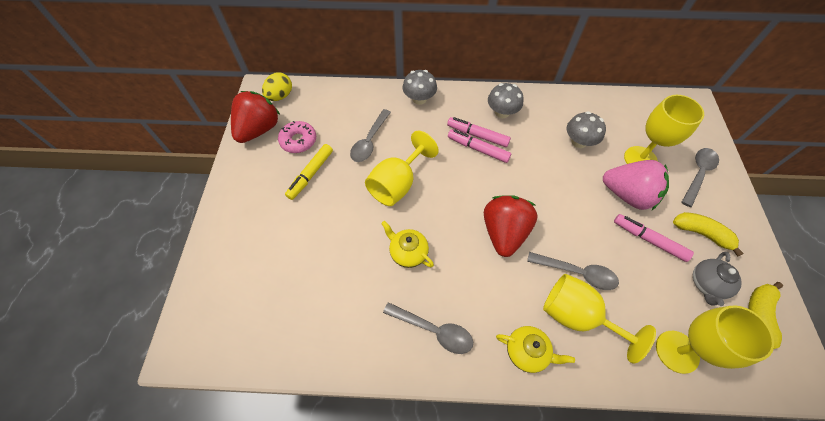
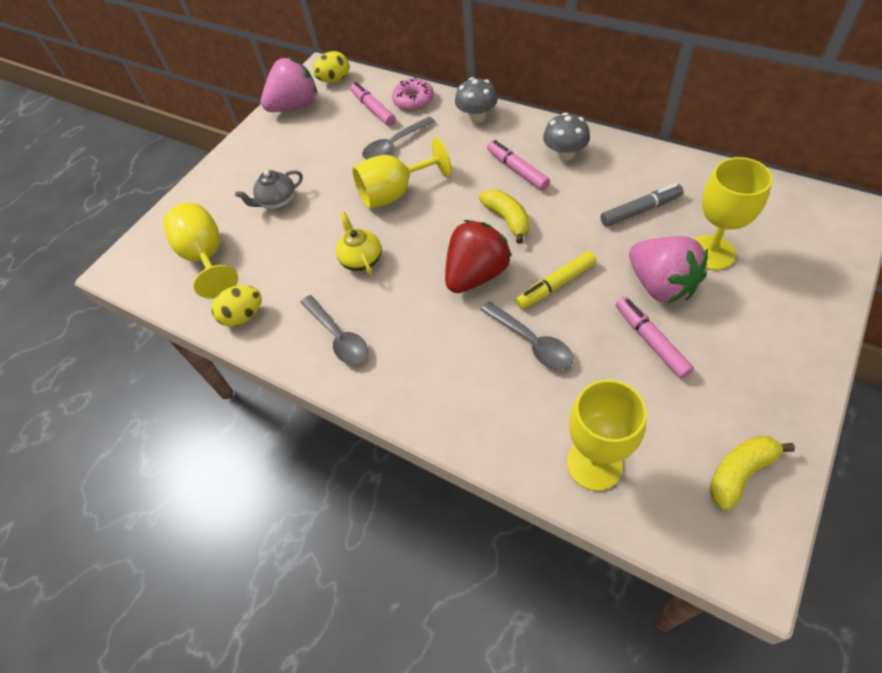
camera: 35 degrees right, 5 degrees down
(259, 129) = (295, 106): red strawberry -> pink strawberry
(298, 141) = (325, 126): pink donut -> pink donut (413, 100)
(311, 174) = (316, 160): yellow marker -> yellow marker (555, 285)
(339, 346) = (243, 316): none -> yellow egg
(478, 149) = (507, 184): pink marker -> pink marker (373, 109)
(527, 352) = (418, 393): yellow teapot -> none
(576, 316) = (499, 382): yellow goblet -> yellow goblet (206, 257)
(579, 142) = (640, 210): grey mushroom -> grey marker
(698, 174) = (783, 293): grey spoon -> none
(701, 233) = (731, 359): yellow banana -> yellow banana (507, 219)
(706, 284) = (692, 414): grey teapot -> grey teapot (277, 202)

